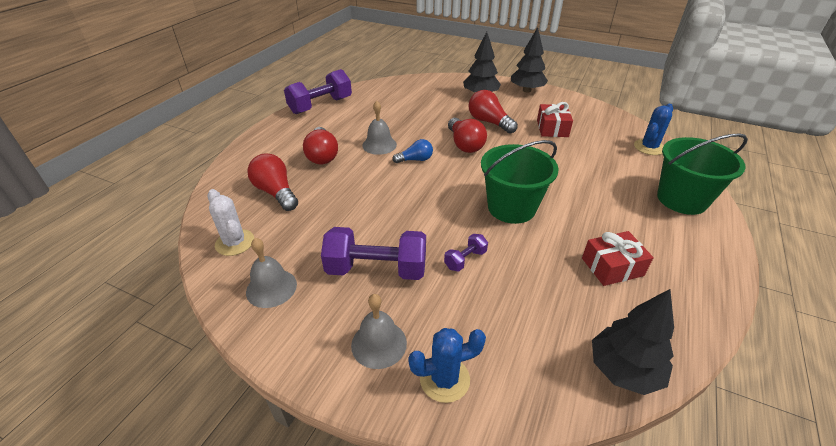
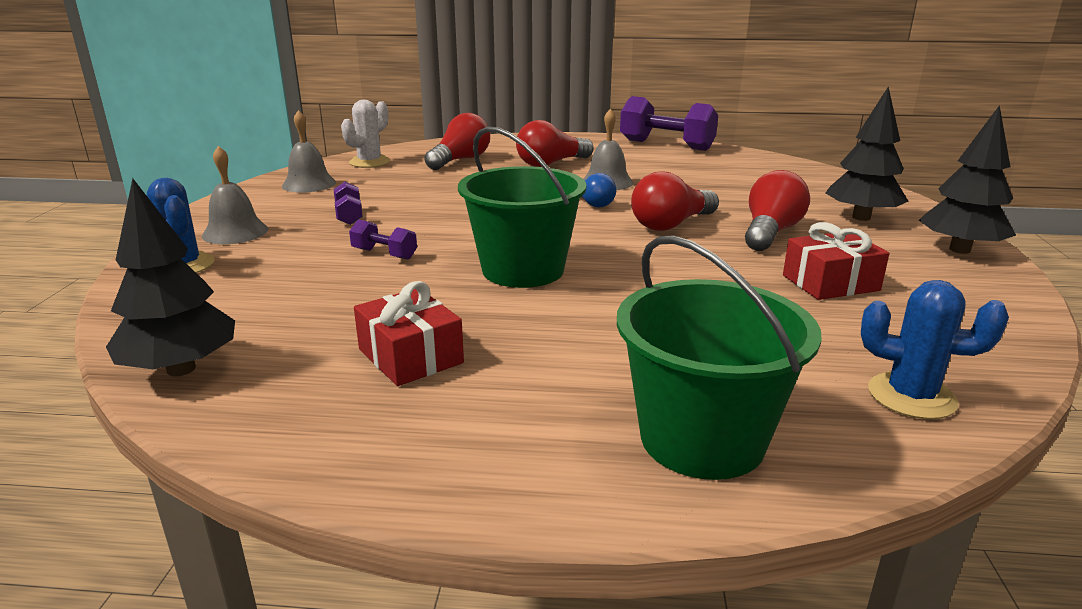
camera: 70 degrees right, 15 degrees down
(376, 269) = (349, 216): purple dumbbell -> purple dumbbell, size x0.48

